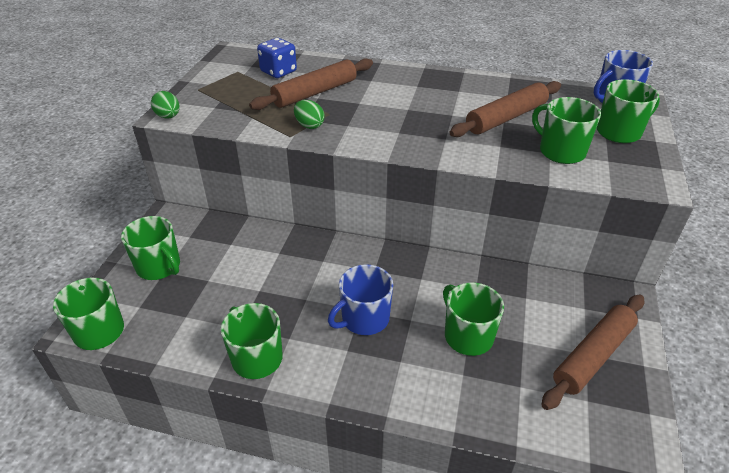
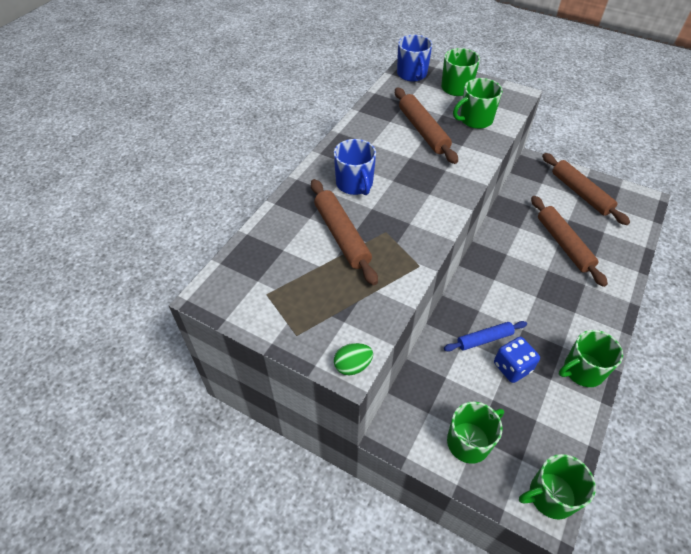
camera: 75 degrees left, 10 degrees up
(278, 71) = (283, 258): blue dice -> blue dice (512, 367)
(284, 268) = (484, 339): none -> blue rolling pin
(309, 125) = (404, 249): green egg -> none
(364, 319) = (545, 296): blue mug -> blue mug (354, 184)
(467, 336) = (563, 244): green mug -> brown rolling pin

